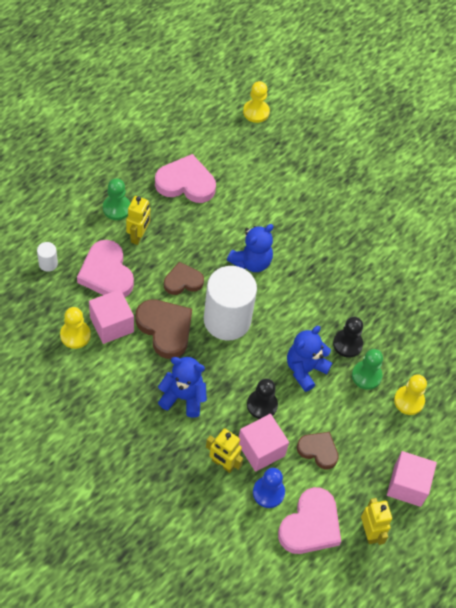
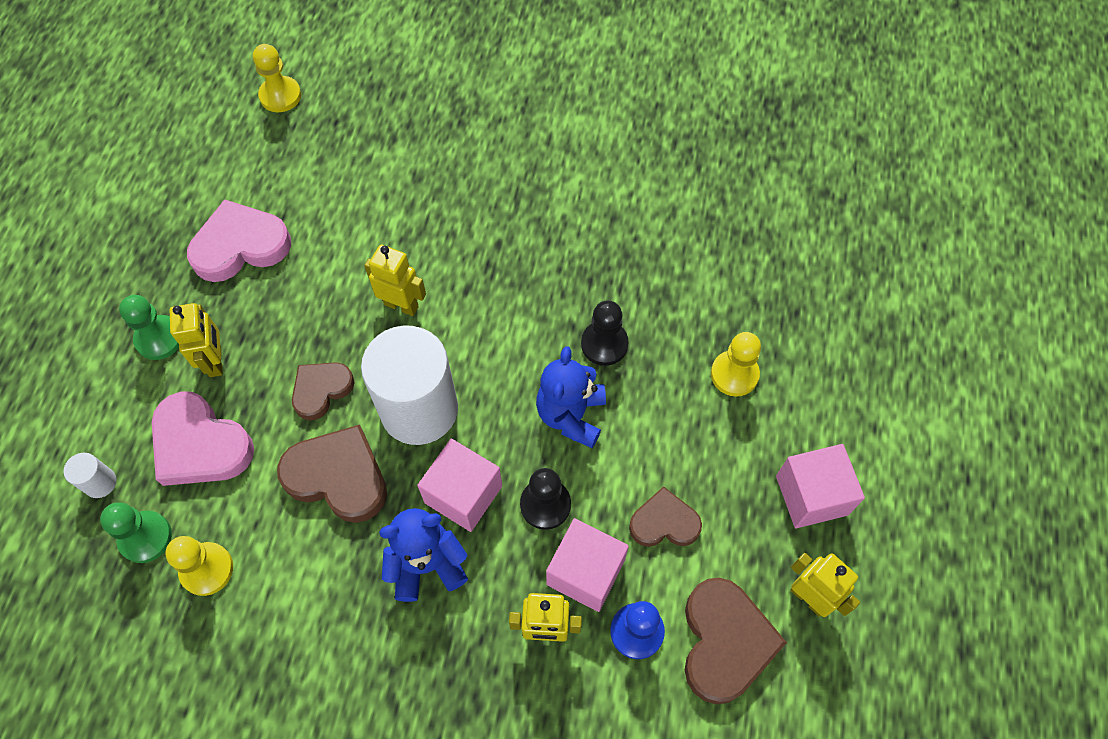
camera: 25 degrees left, 5 degrees up
(111, 324) = (253, 518): pink cube -> pink cube (463, 494)
(251, 261) = (401, 305): blue teddy bear -> yellow robot
(310, 525) = (725, 642): pink heart -> brown heart
(366, 376) = (657, 373): green pawn -> green pawn (145, 537)

